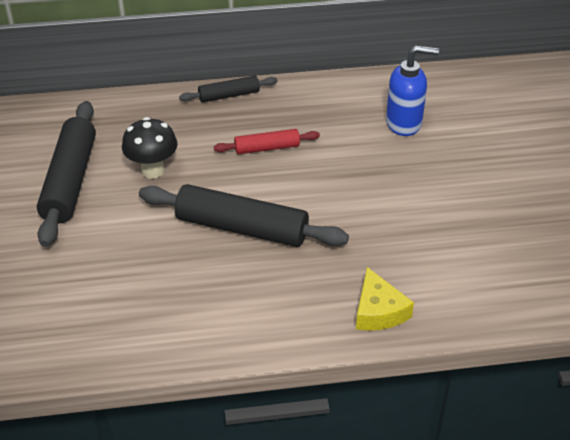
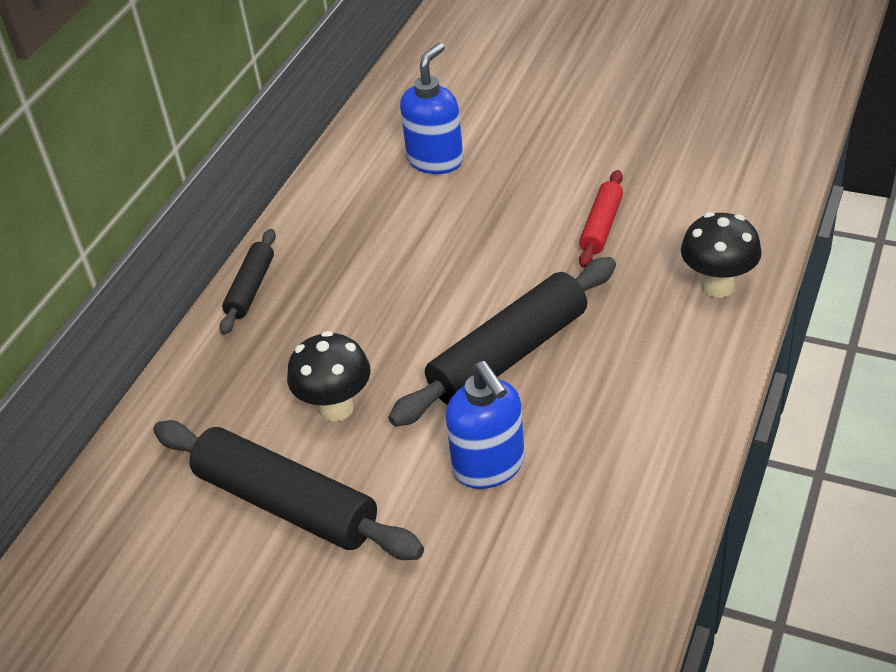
camera: 55 degrees left, 0 degrees up
(141, 255) = (489, 466): none -> blue soap dispenser
(267, 148) = (383, 286): red rolling pin -> red rolling pin (601, 226)
(378, 311) = (718, 286): yellow cheese -> black mushroom

